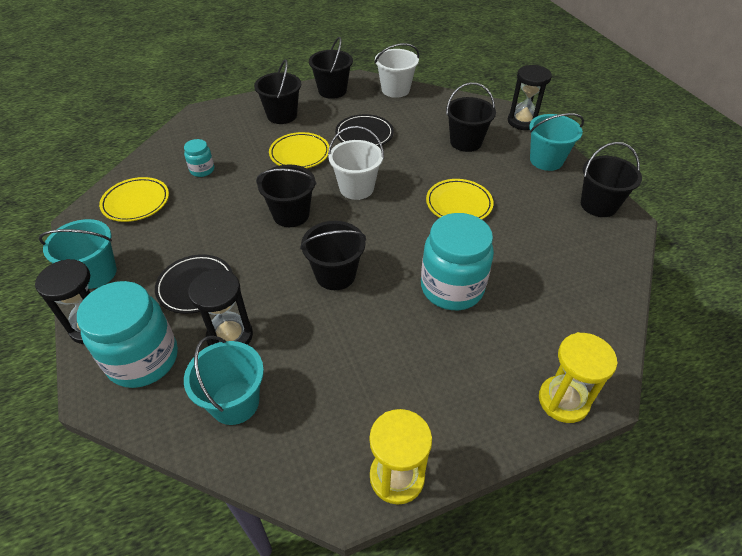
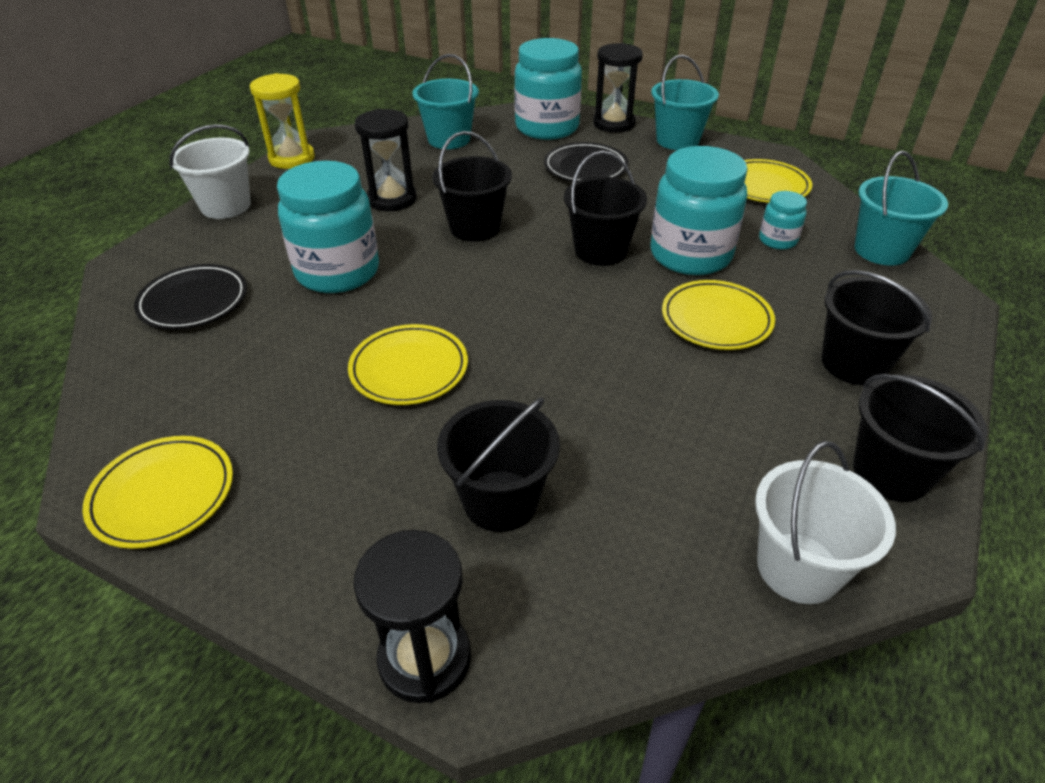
camera: 140 degrees right, 5 degrees down
(230, 336) = (506, 159): black hourglass -> black hourglass (392, 199)
(254, 186) = (690, 255): none -> turquoise jar
(356, 188) = (573, 316): white bucket -> white bucket (226, 206)
(364, 134) = (685, 406): black plate -> black plate (194, 302)
(546, 160) = (307, 552): turquoise bucket -> turquoise bucket (881, 250)
(563, 400) = (167, 242): yellow hourglass -> none
(598, 205) = (163, 495): black bucket -> yellow plate

